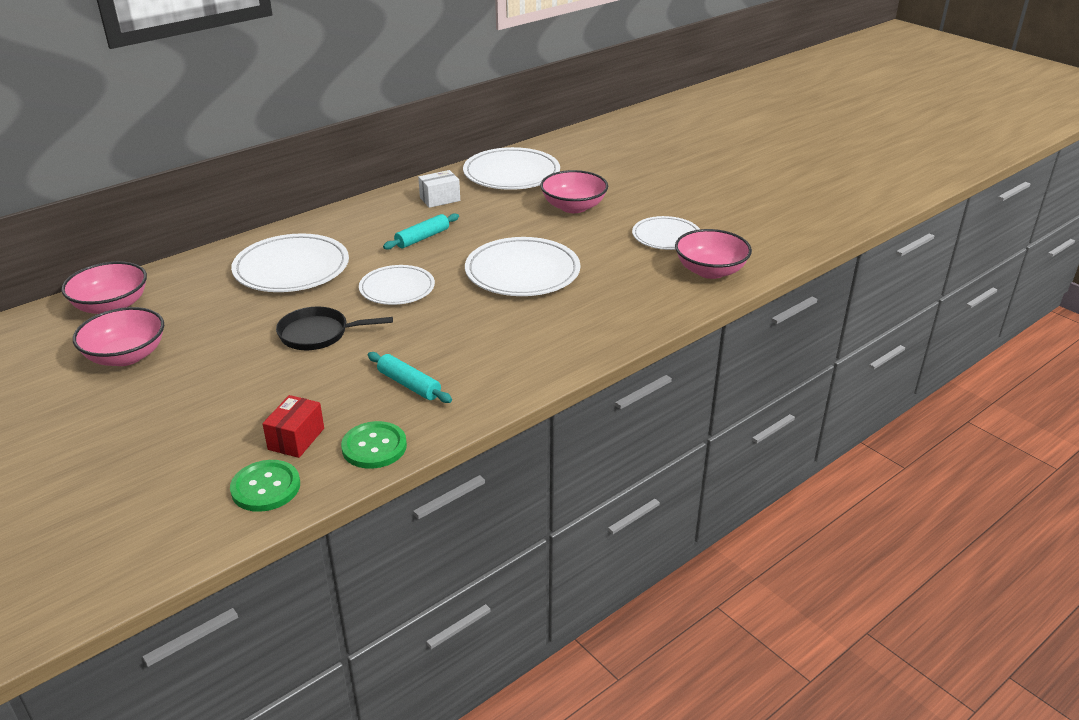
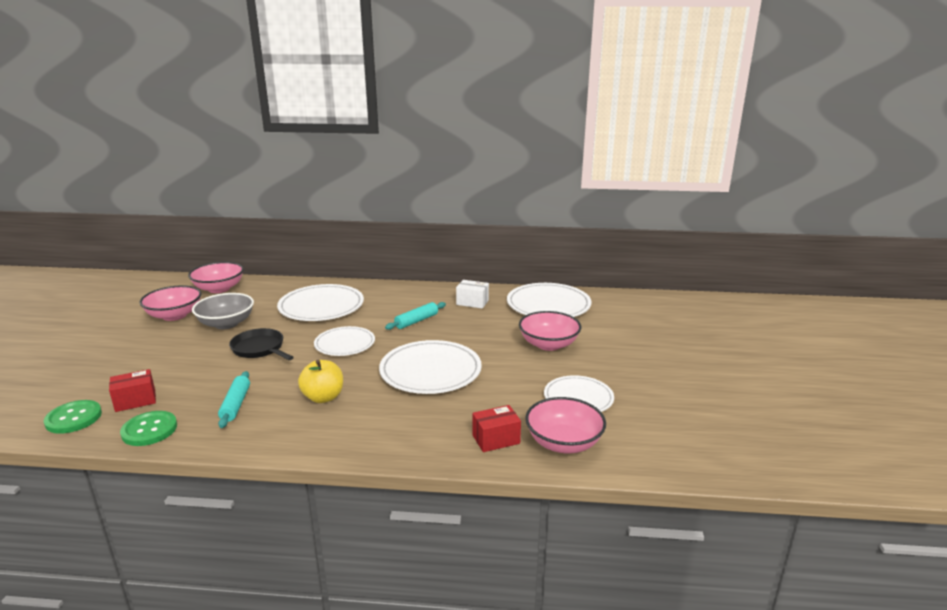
camera: 45 degrees right, 10 degrees down
(218, 332) = (226, 324): none -> grey bowl
(422, 238) = (416, 321): turquoise rolling pin -> turquoise rolling pin turned 45 degrees counterclockwise
(476, 337) = (323, 397): none -> yellow apple
(665, 292) = (496, 439): none -> red box

